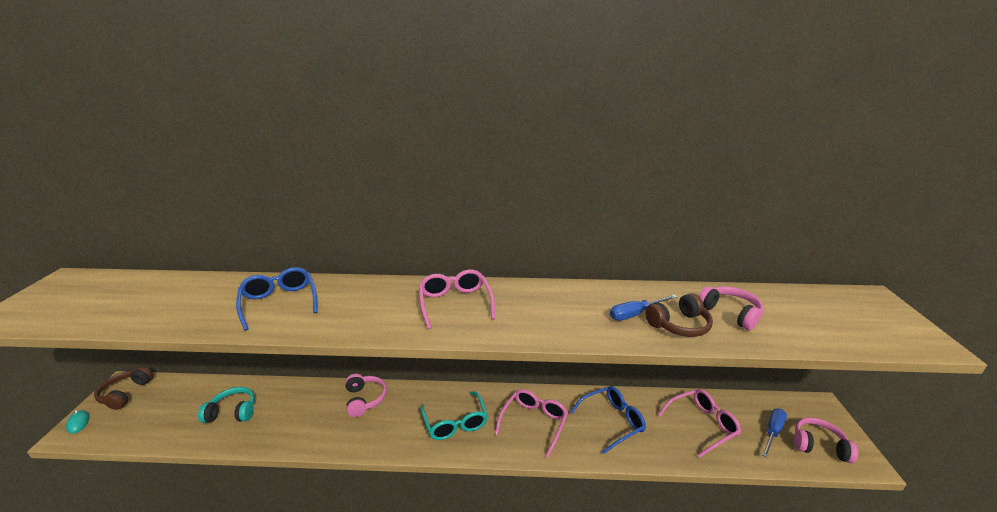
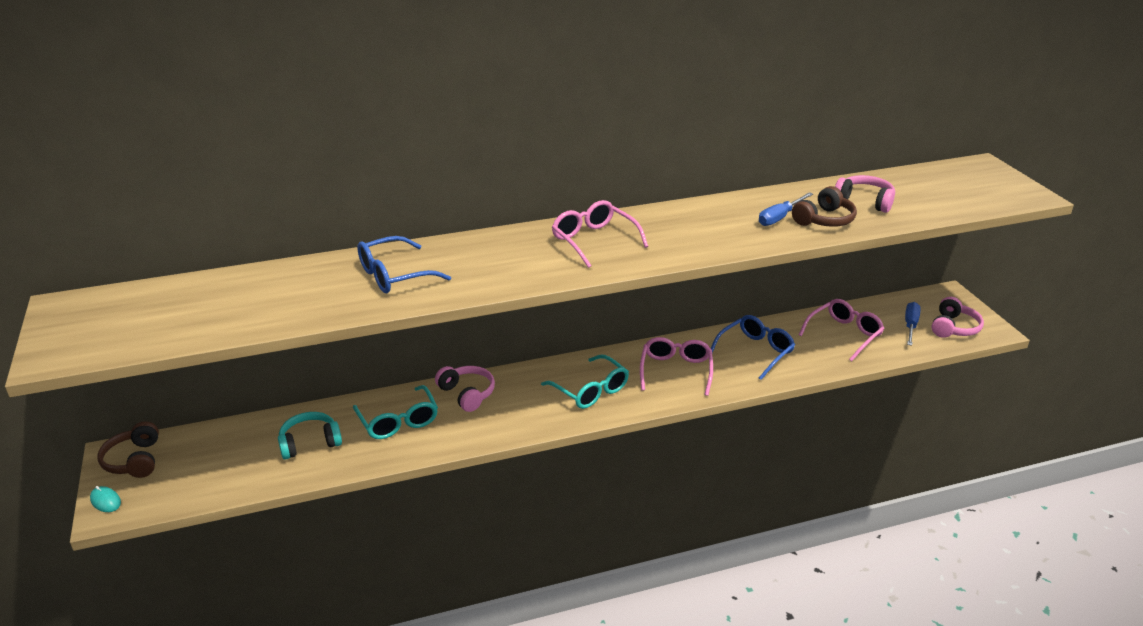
camera: 20 degrees left, 5 degrees up
(279, 302) = (394, 275): blue glasses -> blue glasses turned 75 degrees counterclockwise
(301, 410) = (398, 421): none -> turquoise glasses
(819, 446) = (953, 327): pink headphones -> pink headphones turned 120 degrees clockwise

